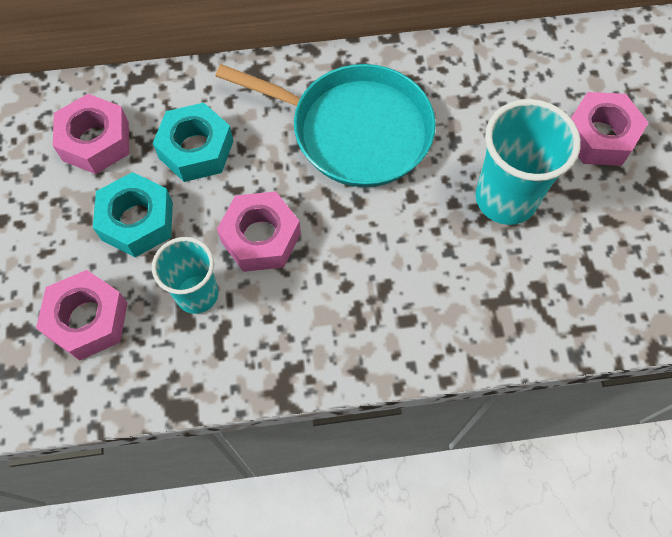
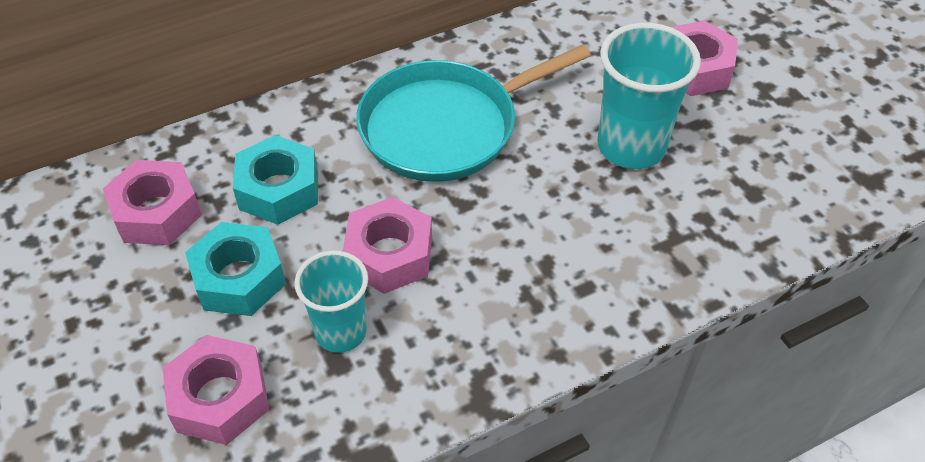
camera: 20 degrees left, 15 degrees down
(354, 130) = (446, 126): turquoise pan -> turquoise pan turned 150 degrees clockwise

